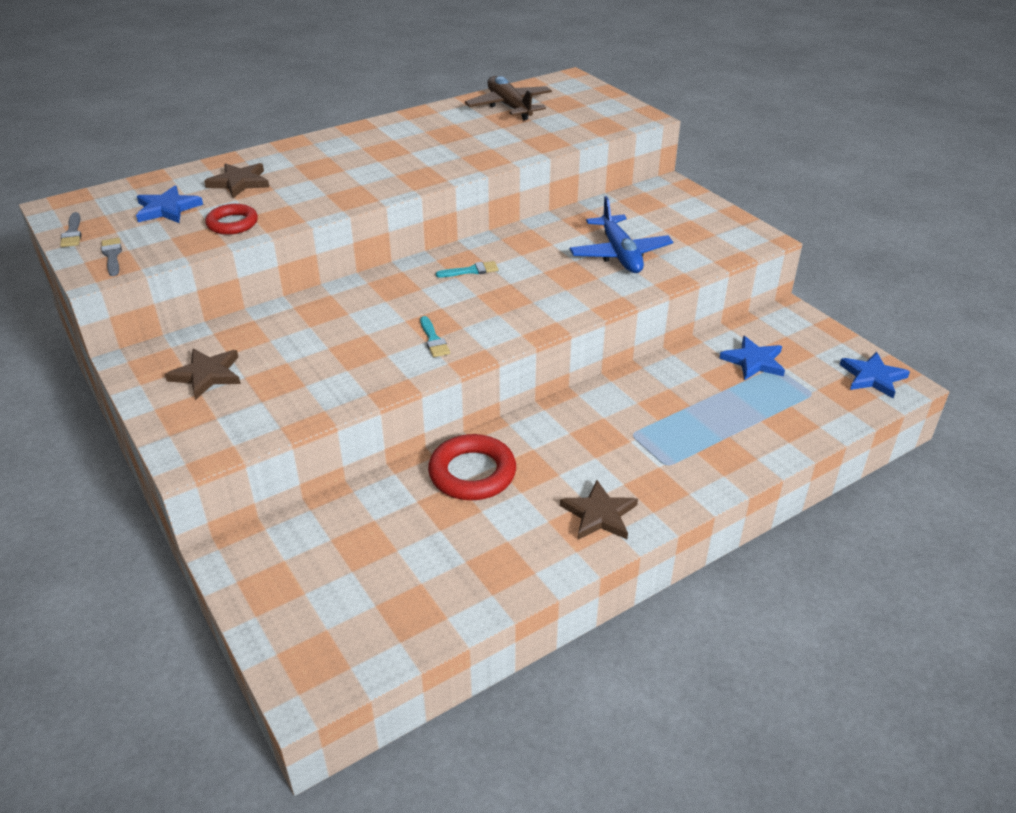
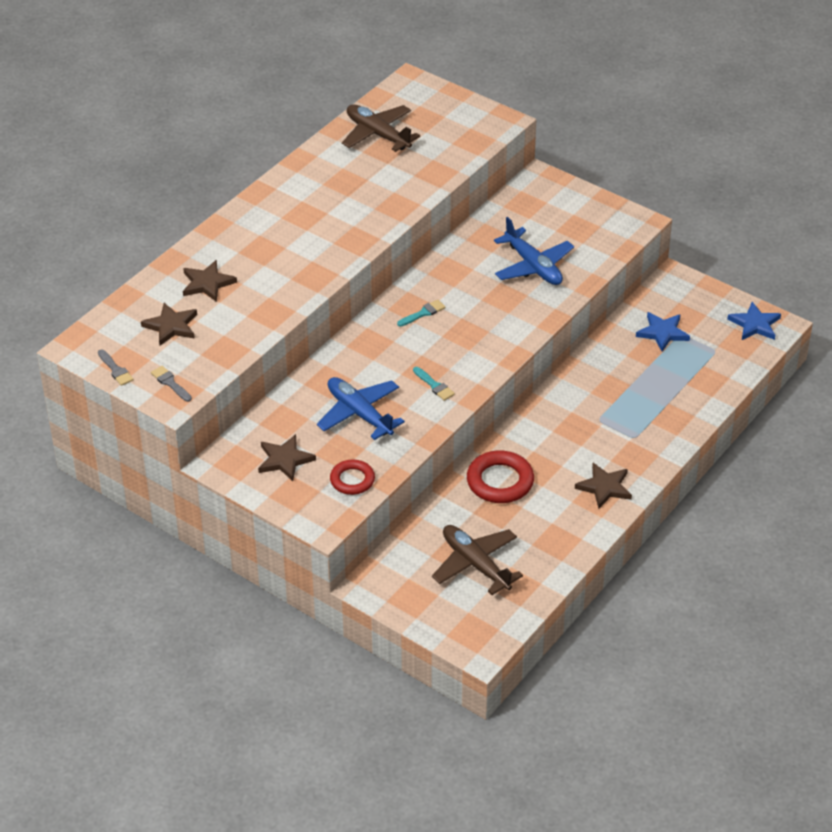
camera: 20 degrees left, 5 degrees up
(167, 209) = (171, 326): blue star -> brown star
(232, 223) = (239, 328): red ring -> red ring (352, 480)
(328, 348) = (359, 413): none -> blue plane
(378, 566) = (475, 564): none -> brown plane

